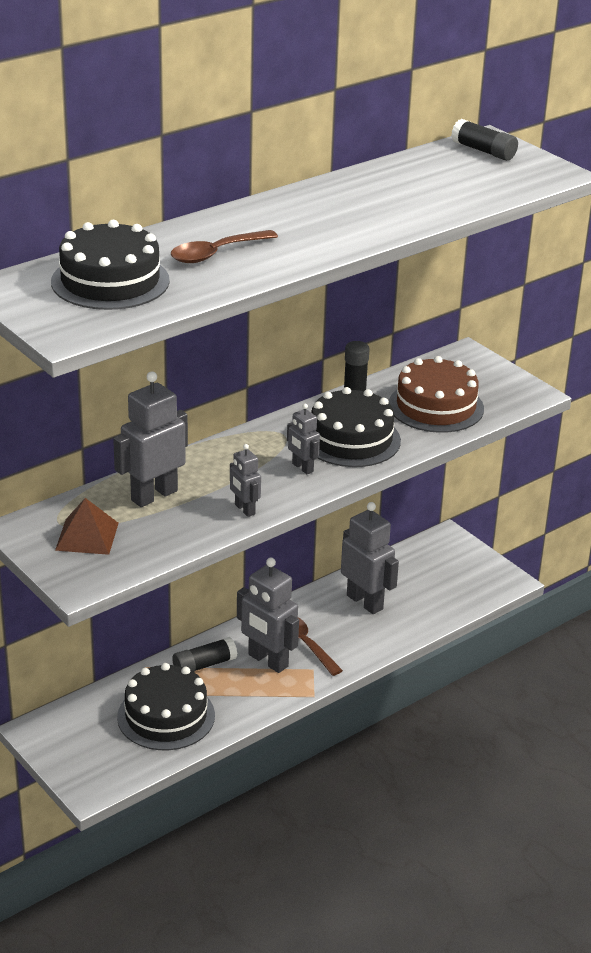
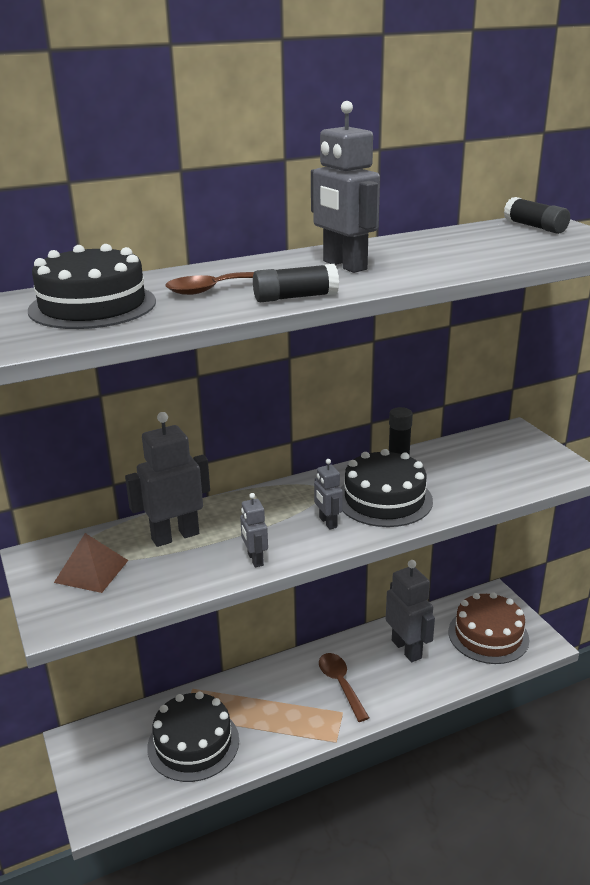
camera: 15 degrees right, 5 degrees down
(204, 665) = (245, 694): black glue stick -> black glue stick (295, 297)
(267, 661) = (303, 697): grey robot -> grey robot (344, 265)
(436, 406) = (475, 475): brown cake -> brown cake (488, 635)

